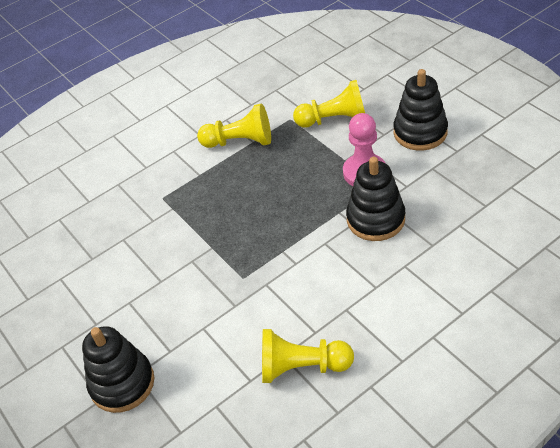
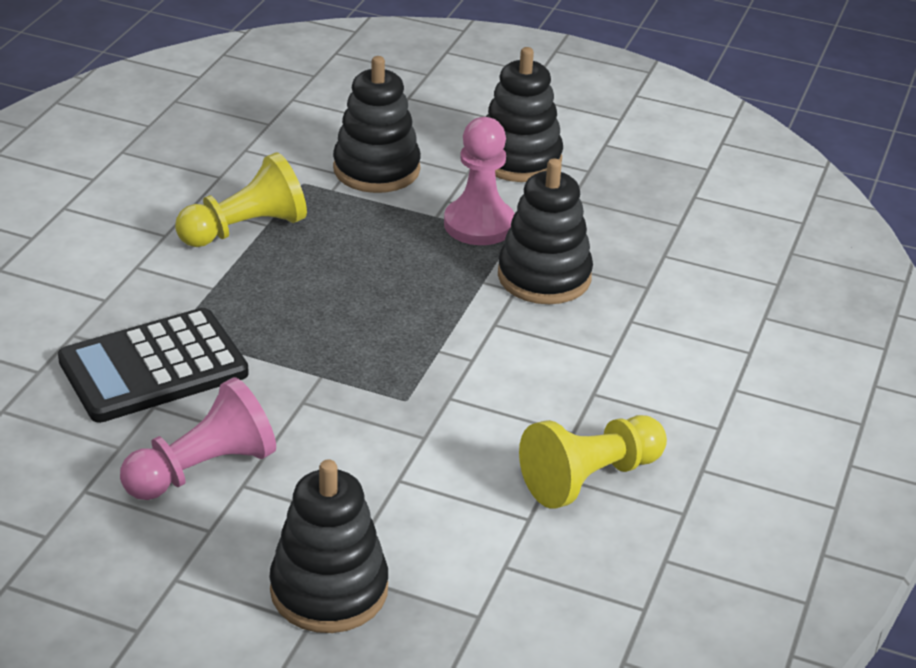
camera: 40 degrees left, 10 degrees down
(117, 286) = (203, 469): none -> pink pawn
(138, 216) = (153, 367): none -> black calculator
(334, 120) = (376, 169): yellow pawn -> black stacking toy

